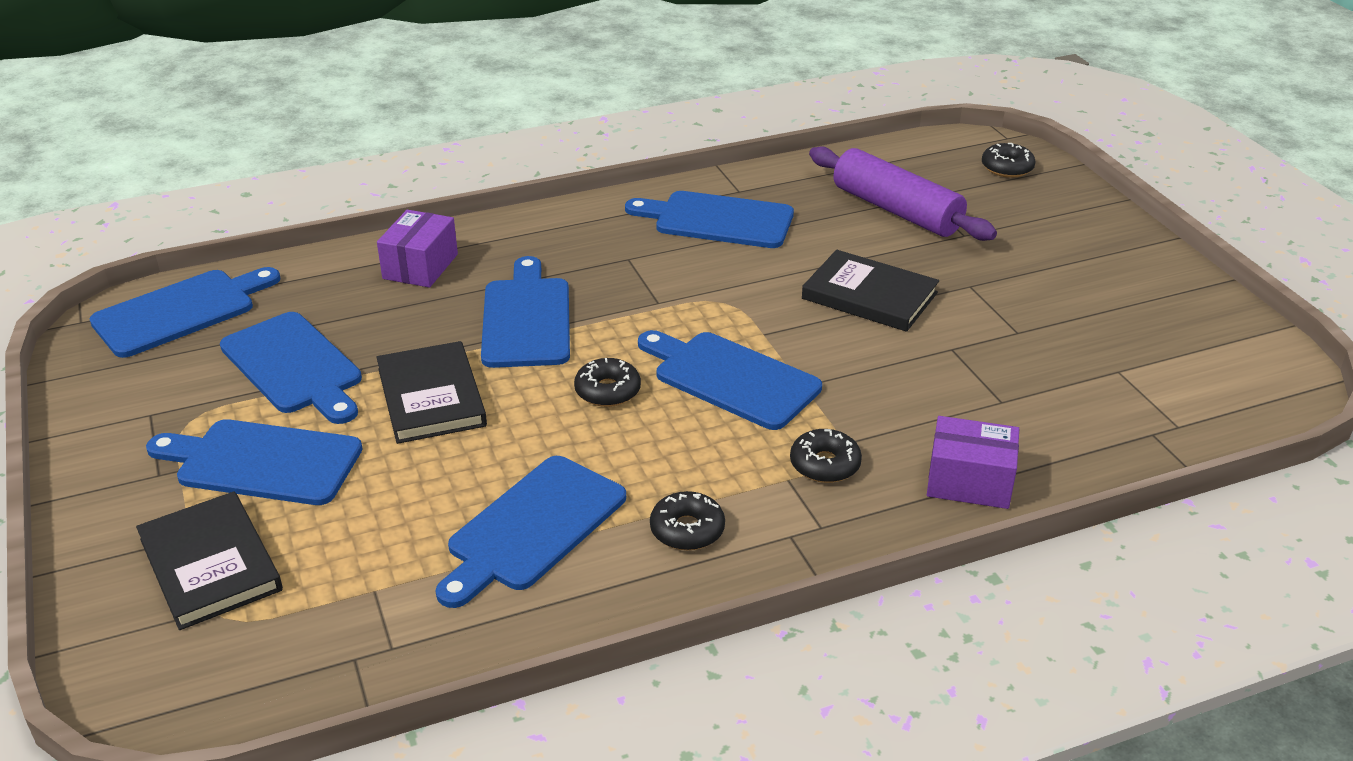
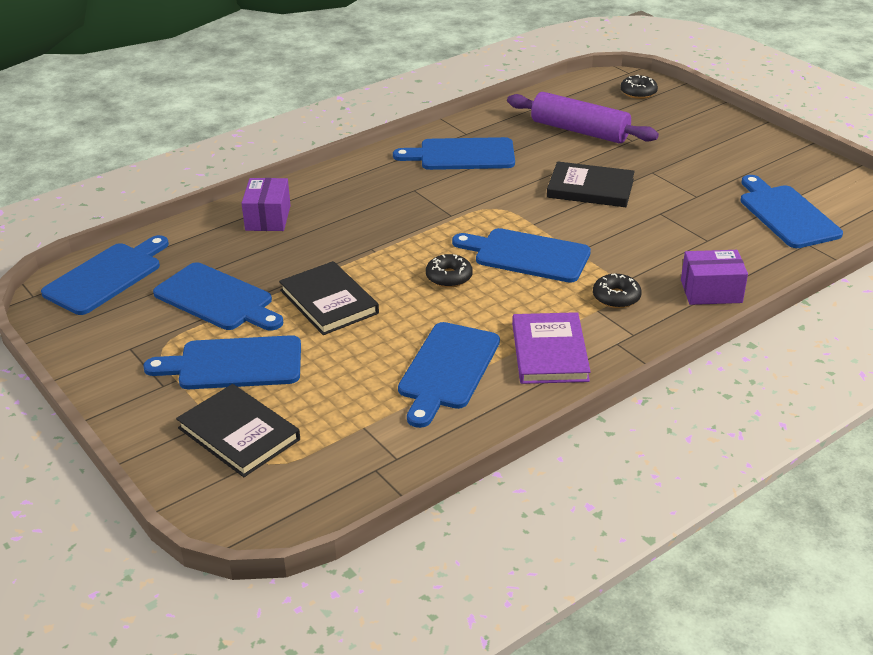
camera: 15 degrees left, 0 degrees up
(526, 318) = (365, 240): blue cutting board -> blue cutting board (786, 214)
(687, 530) = (549, 352): black donut -> purple book

